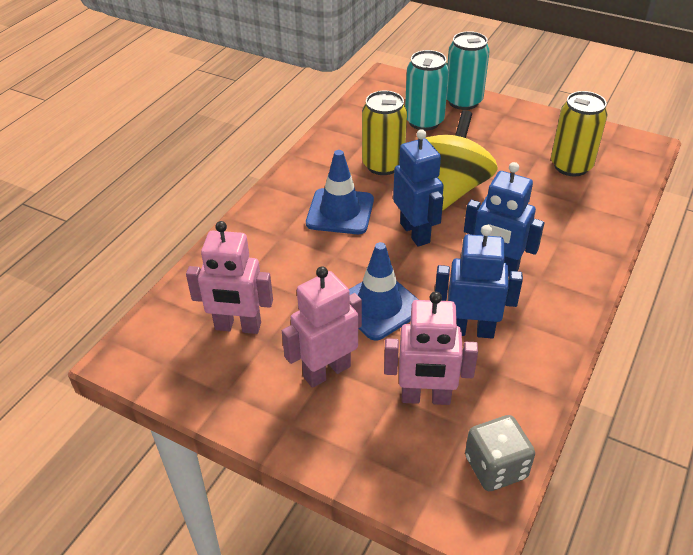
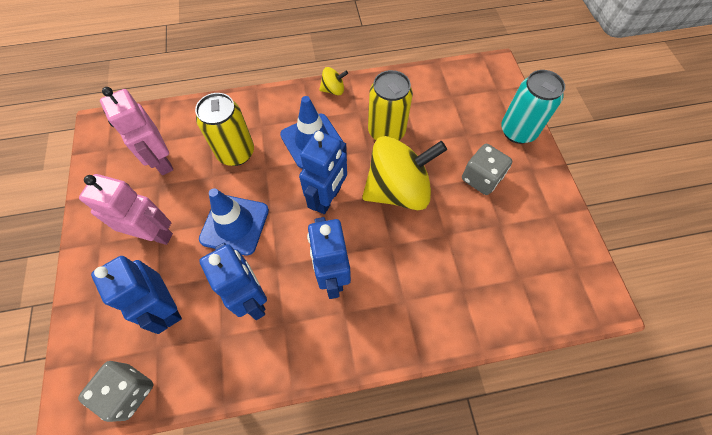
camera: 50 degrees right, 20 degrees up
(297, 171) = (333, 90): none -> yellow spinning top
(424, 121) = (464, 123): turquoise can -> none
(425, 397) = (167, 307): pink robot -> blue robot
(487, 141) = (481, 178): none -> grey dice
(571, 166) = (509, 256): yellow can -> yellow can (236, 153)

